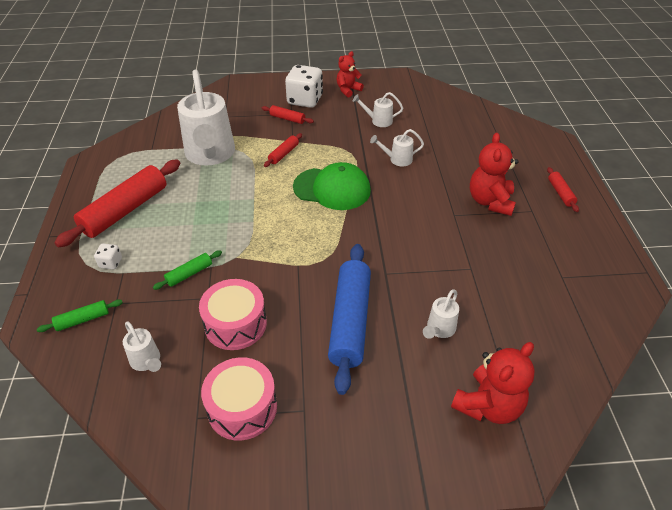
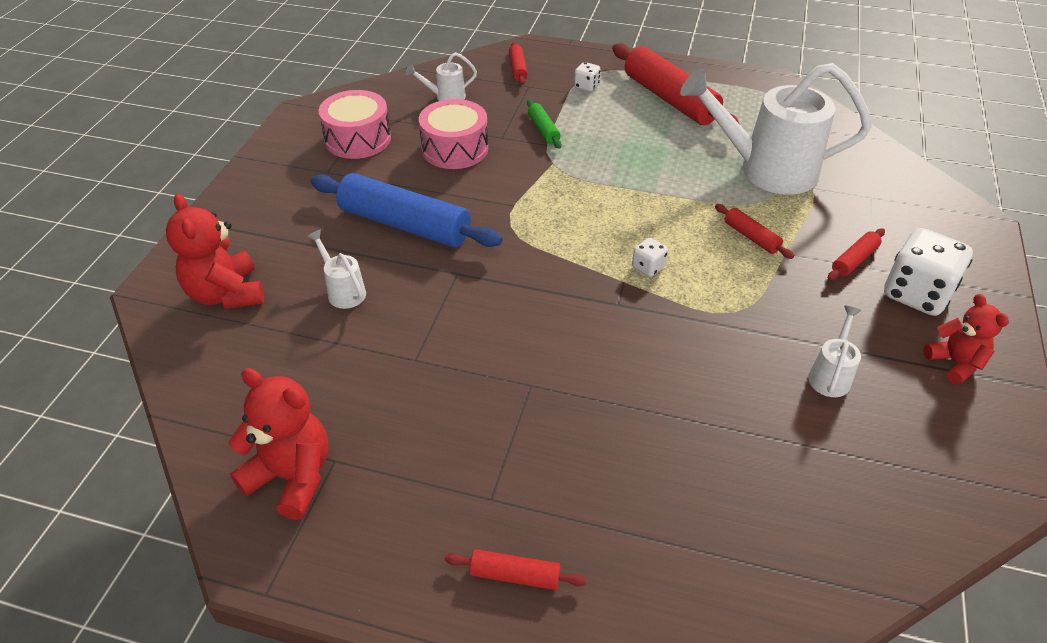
camera: 110 degrees right, 0 degrees up
(83, 320) = (518, 69): green rolling pin -> red rolling pin
(332, 189) = (648, 267): green cap -> white dice
(397, 159) = (699, 363): white watering can -> none
(490, 201) = (540, 447): red teddy bear -> red teddy bear (292, 477)

